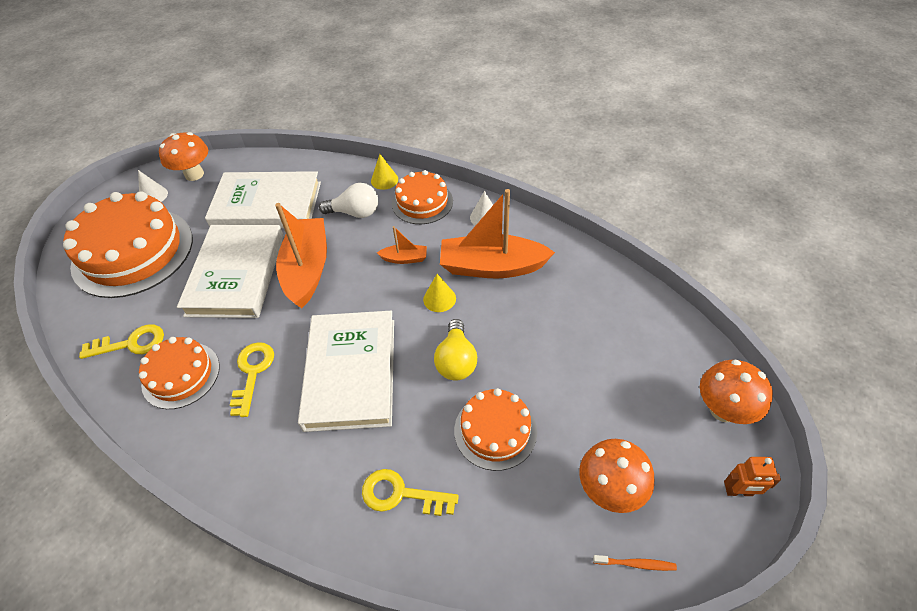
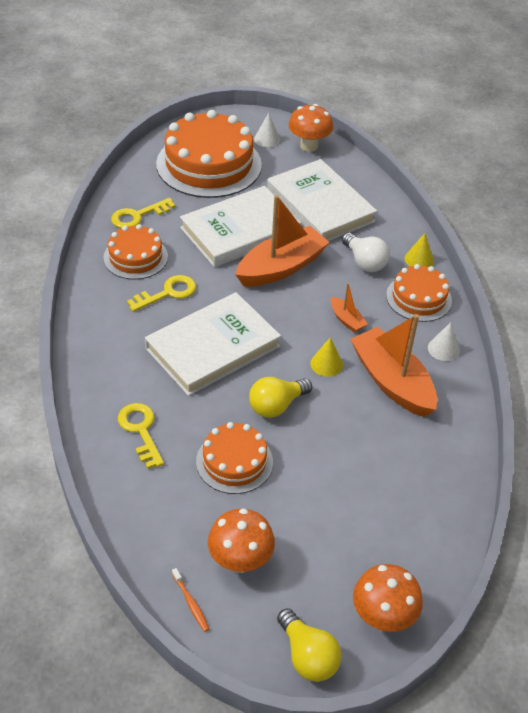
camera: 50 degrees right, 5 degrees down
(131, 343) = (138, 216): yellow key -> yellow key turned 105 degrees clockwise
(739, 492) = (307, 656): orange robot -> yellow light bulb

